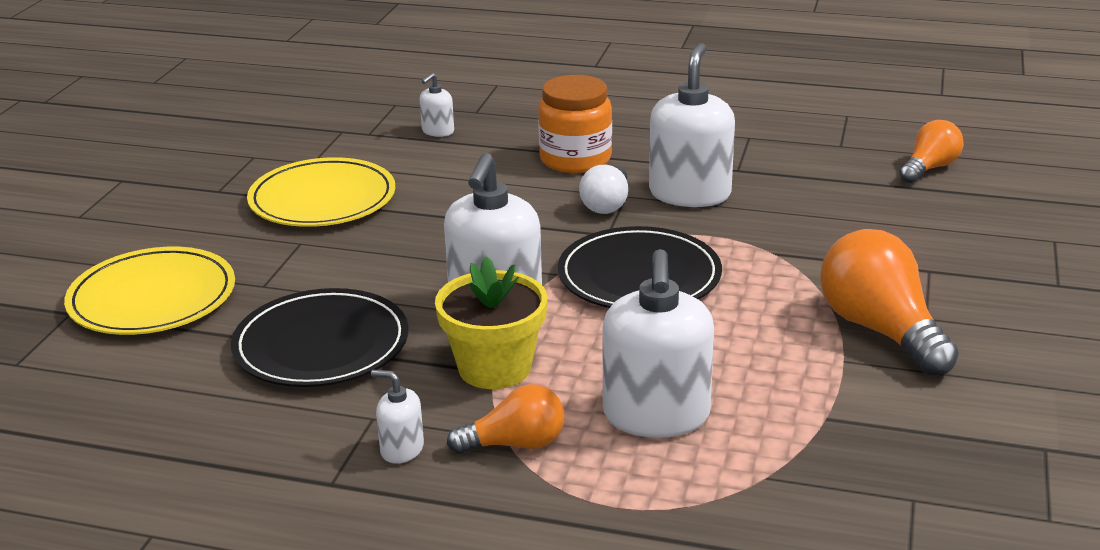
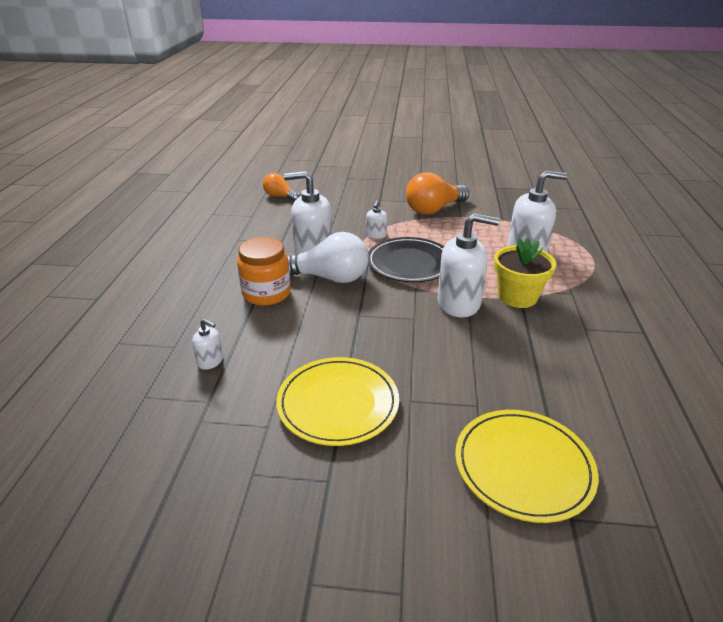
camera: 100 degrees left, 5 degrees up
(321, 345) = (532, 361): black plate -> none
(402, 449) = (602, 315): white soap dispenser -> white soap dispenser (376, 235)
(515, 444) = (573, 284): orange light bulb -> none
(607, 204) = (329, 278): white light bulb -> white light bulb, size x1.69

